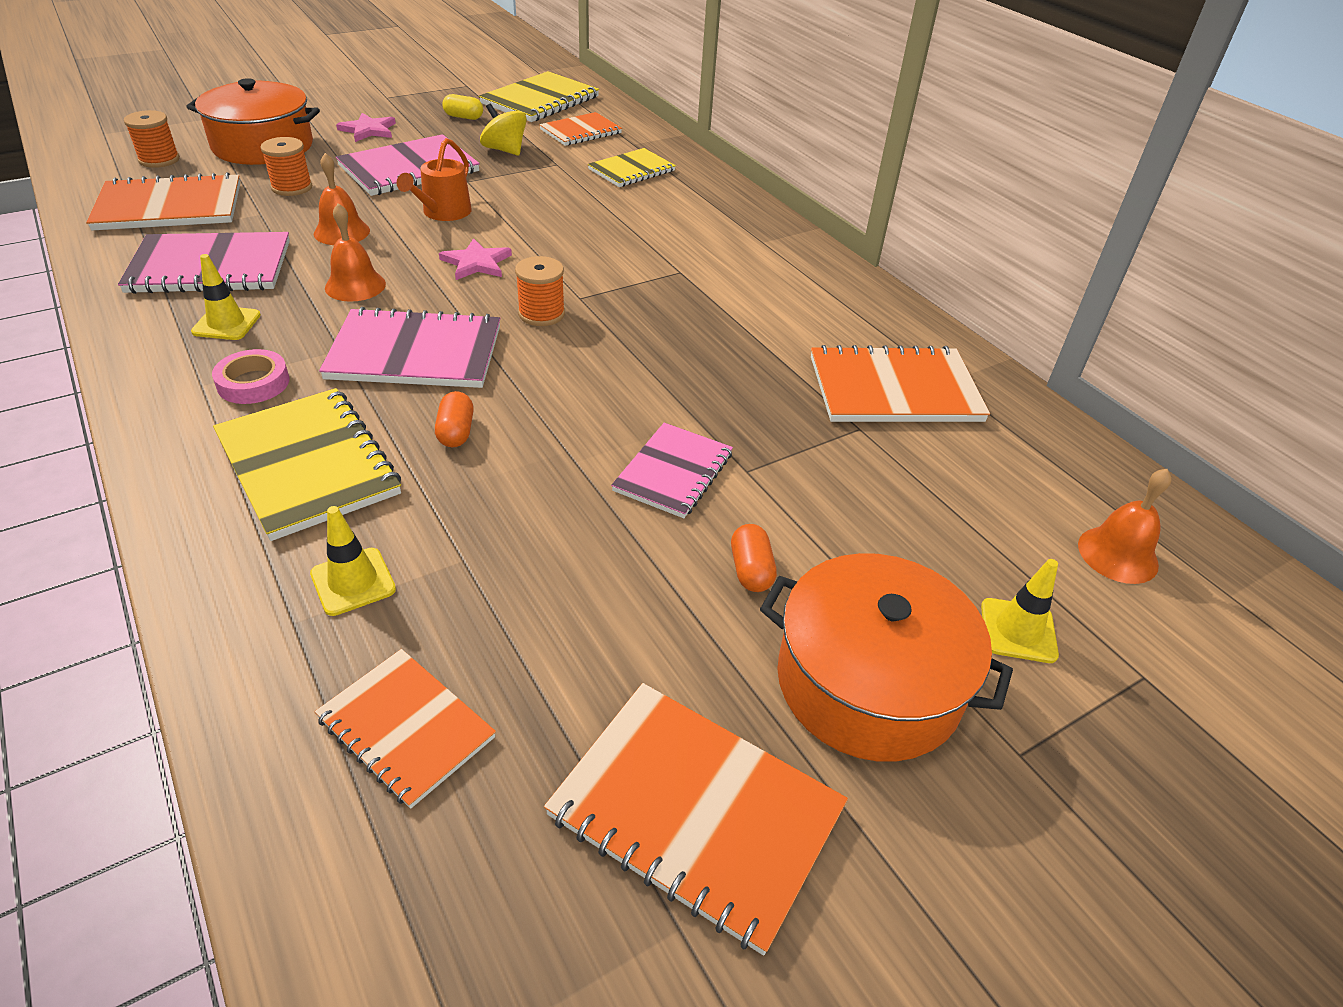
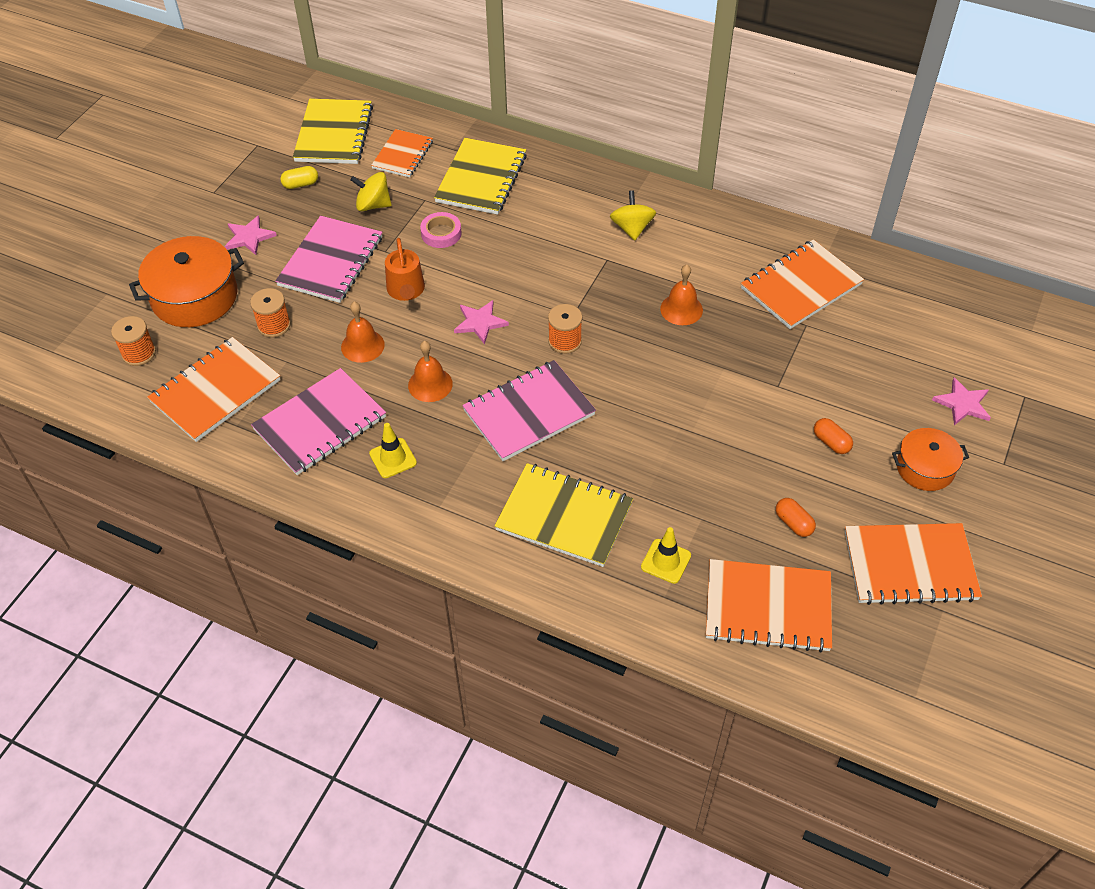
camera: 30 degrees left, 10 degrees up
(253, 383) = (466, 487): pink tape -> pink tape (441, 233)
(406, 728) = (768, 607): orange notebook -> orange notebook, size x1.56
(456, 432) = (613, 450): orange capsule -> orange capsule (793, 523)
(632, 170) = (481, 178): yellow notebook -> yellow notebook, size x1.56
(673, 472) = (745, 408): pink notebook -> none
(741, 260) = (632, 228): none -> yellow spinning top
(868, 683) = (925, 468): orange pot -> orange pot, size x0.60
(1018, 630) = (963, 404): yellow traffic cone -> pink star
(1118, 554) = (974, 335): orange bell -> orange bell (681, 309)

